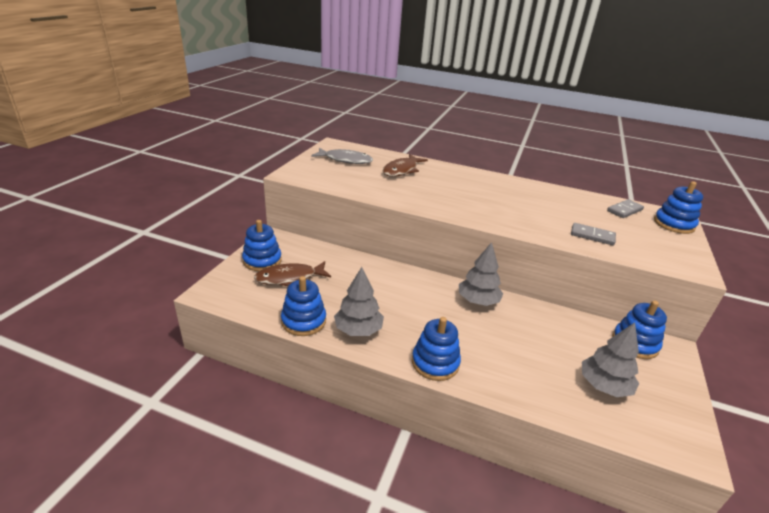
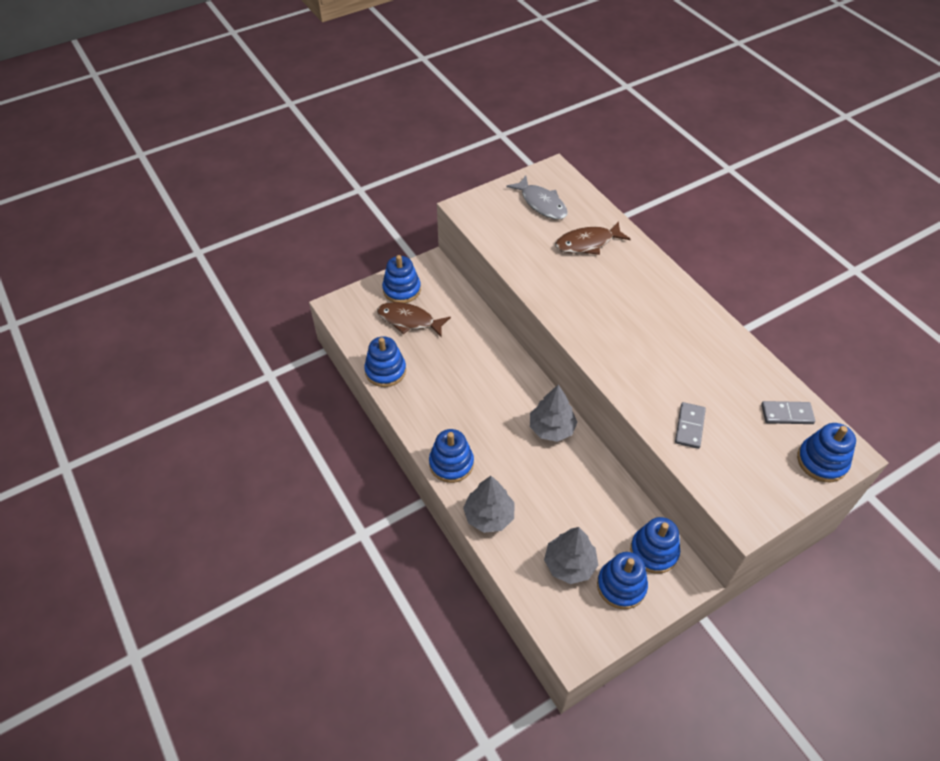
camera: 40 degrees right, 20 degrees up
(358, 330) = (420, 401): grey tree -> grey tree (489, 516)
(592, 236) = (689, 426): grey domino -> grey domino turned 45 degrees clockwise
(650, 379) = (621, 586): none -> blue stacking toy

